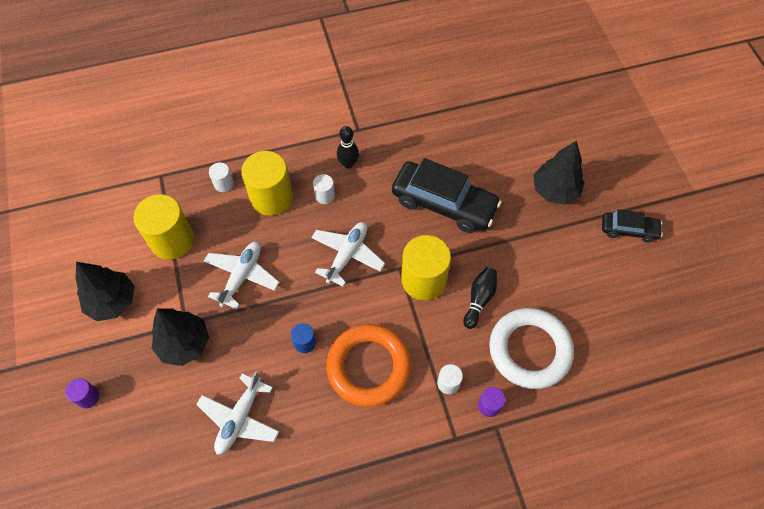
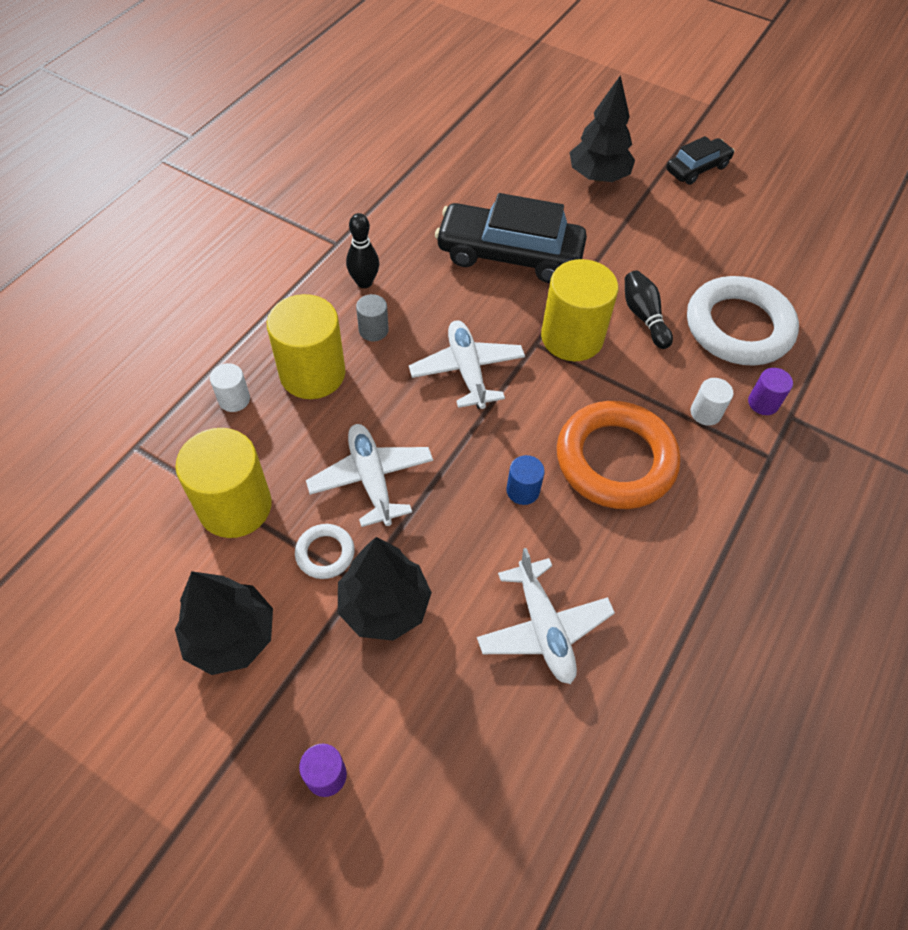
camera: 45 degrees left, 5 degrees down
(185, 296) = (325, 553): none -> white ring
(324, 195) = (373, 330): white cylinder -> grey cylinder
(444, 204) = (509, 254): black car -> black car turned 150 degrees counterclockwise

